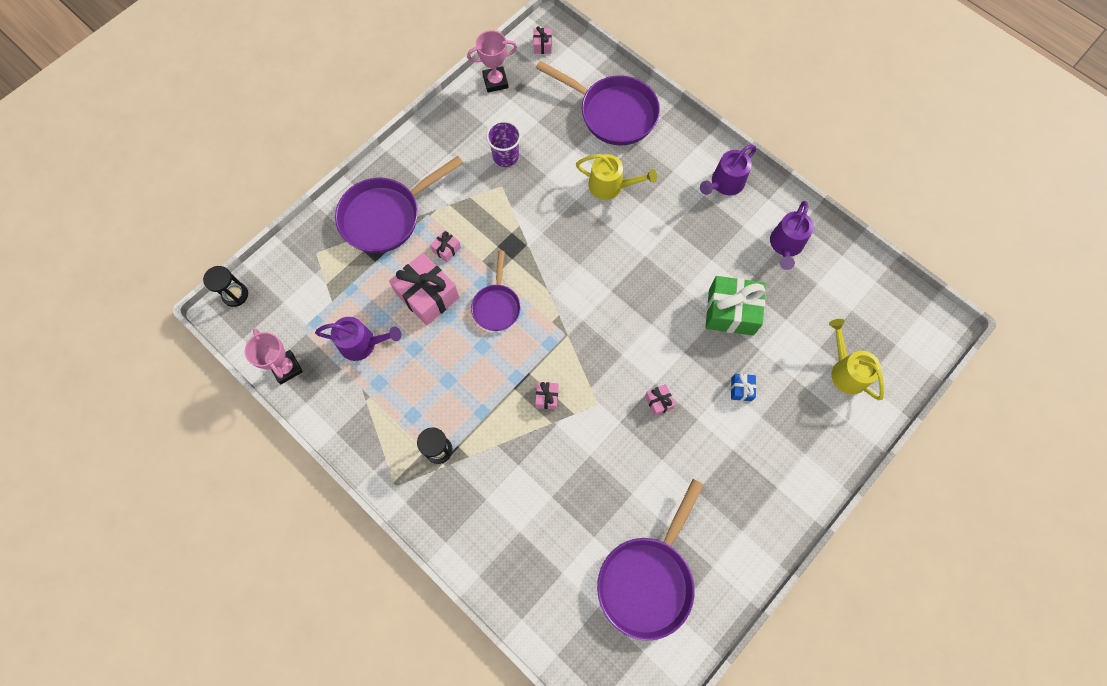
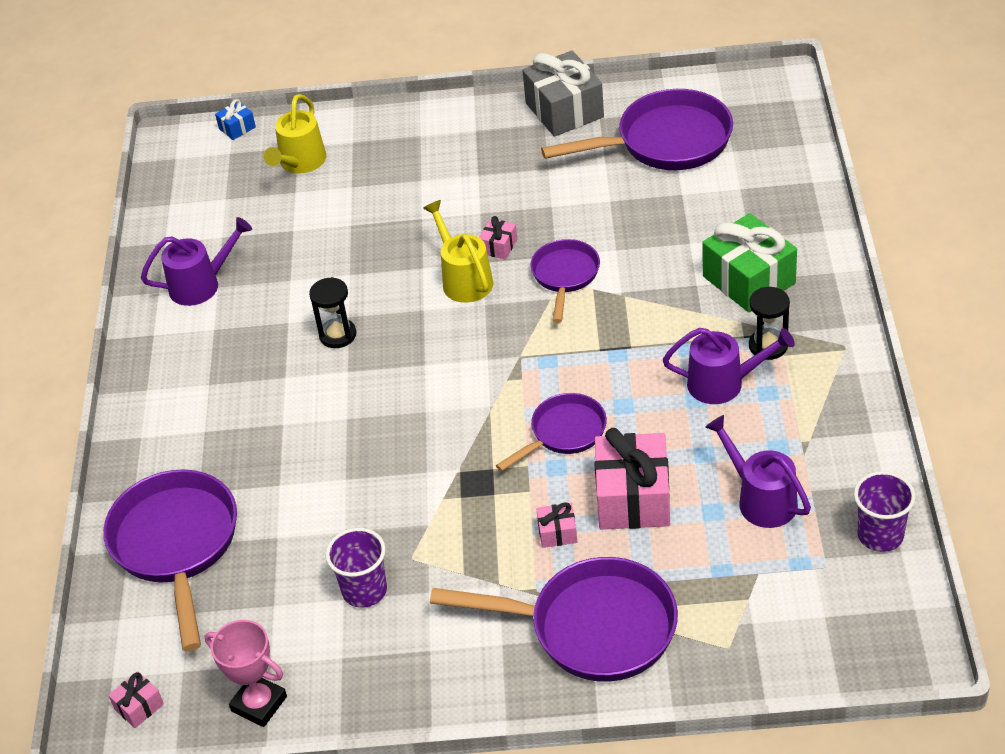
camera: 130 degrees left, 25 degrees down
(235, 295) = (884, 670): black hourglass -> black hourglass (337, 335)
(286, 368) = (880, 535): pink trophy -> purple cup
(547, 397) = (605, 318): pink gift -> none
(598, 410) = (565, 276): none -> purple pan
(611, 186) = (289, 464): yellow watering can -> yellow watering can (463, 279)
(724, 184) = (173, 379): purple watering can -> purple watering can (724, 383)
(731, 312) = (333, 268): green gift -> green gift (749, 280)
(741, 389) = (410, 208): blue gift -> blue gift (237, 128)
(742, 555) = (564, 110): none -> grey gift

